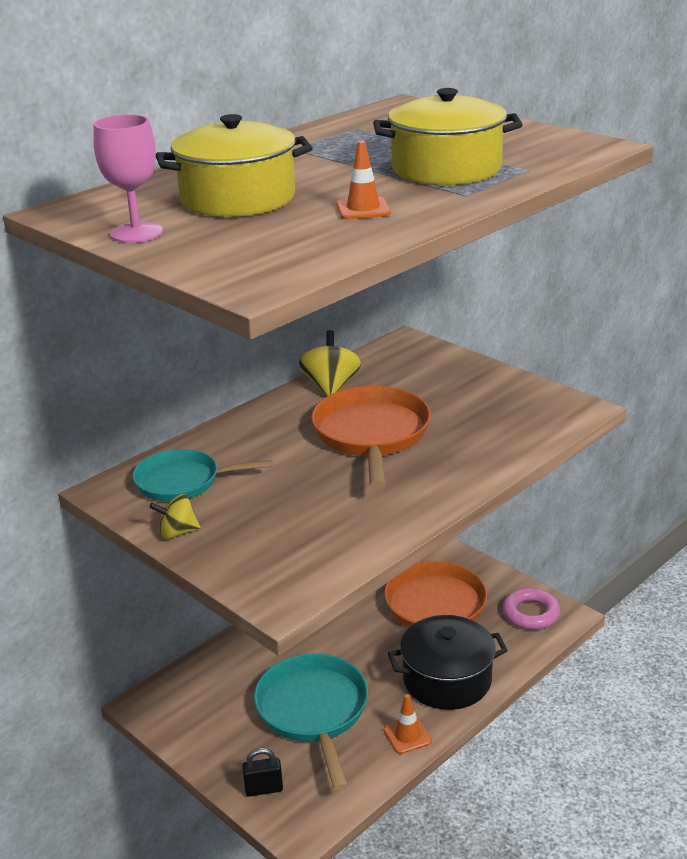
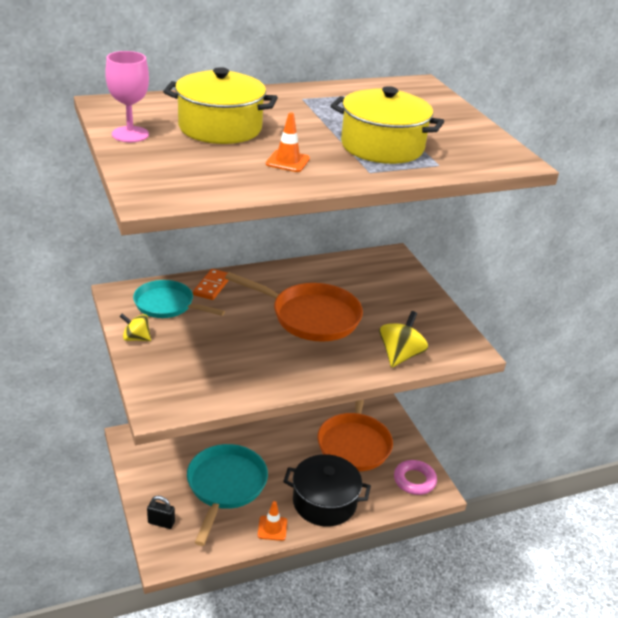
camera: 20 degrees right, 5 degrees up
(221, 442) = (212, 286): none -> orange domino
(331, 386) = (314, 271): yellow spinning top -> yellow spinning top (400, 355)
(372, 435) = (310, 317): orange pan -> orange pan turned 90 degrees clockwise

